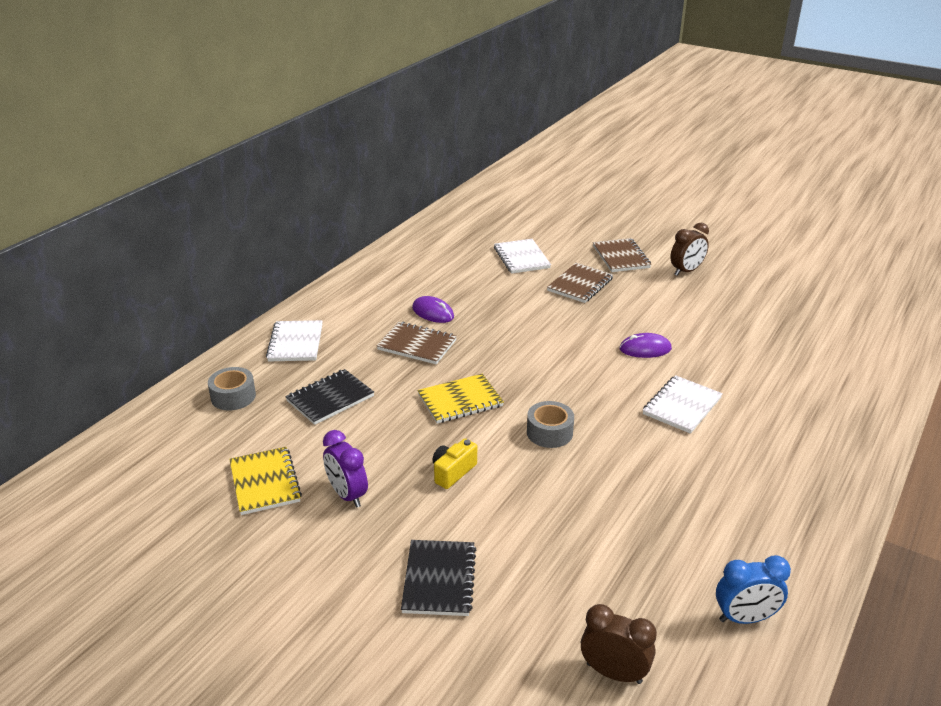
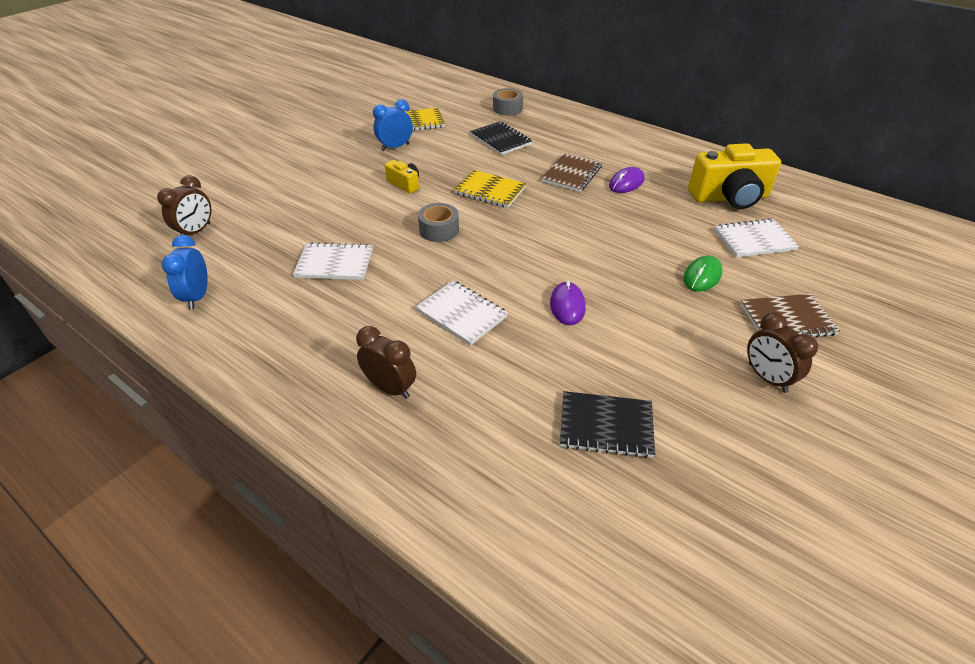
camera: 95 degrees right, 10 degrees up
(295, 343) = (573, 126): white notebook -> white notebook (334, 263)
(347, 495) = (395, 147): purple clock -> blue clock
(439, 579) = (306, 176): black notebook -> black notebook (606, 426)
(454, 262) = (729, 197): none -> yellow camera
(460, 400) = (490, 191): yellow notebook -> yellow notebook turned 45 degrees counterclockwise
(580, 284) = (702, 276): brown notebook -> green mouse
(793, 438) = (390, 388): none -> brown clock

